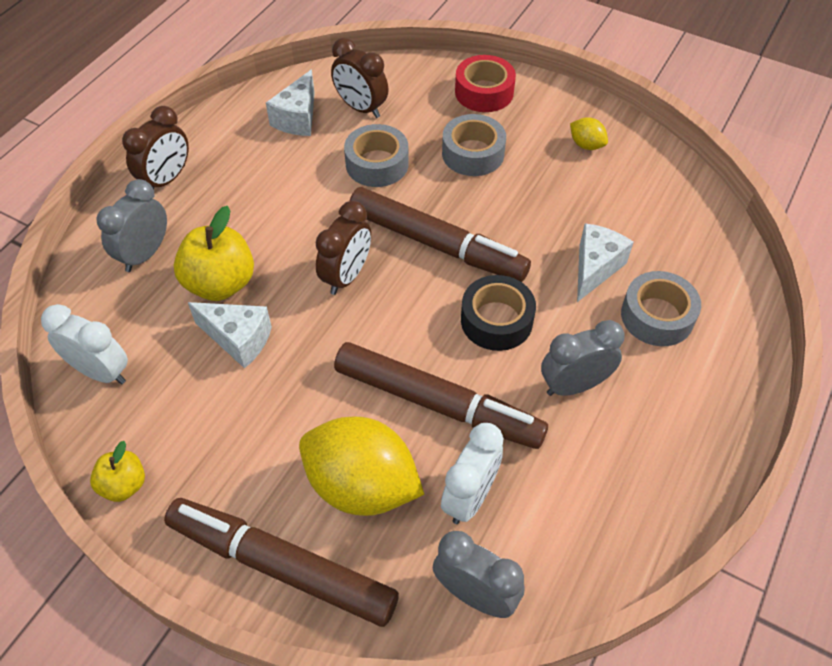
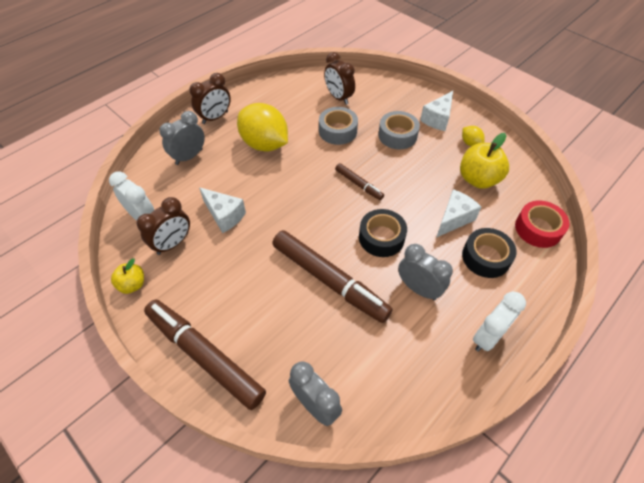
camera: 15 degrees right, 0 degrees up
(220, 283) = (225, 181): yellow apple -> yellow apple (478, 179)
(297, 118) = (300, 97): white cheese -> white cheese (437, 119)
(347, 276) = (299, 192): brown clock -> brown clock (173, 243)
(362, 486) = (267, 319): yellow lemon -> yellow lemon (264, 144)
(436, 244) = (358, 184): brown marker -> brown marker, size x0.49
(470, 497) = (331, 342): white clock -> white clock (487, 337)
(484, 92) = (415, 101): red tape -> red tape (538, 229)
(574, 385) = (418, 288): grey clock -> grey clock turned 45 degrees clockwise
(657, 316) = (486, 257): grey tape -> black tape

